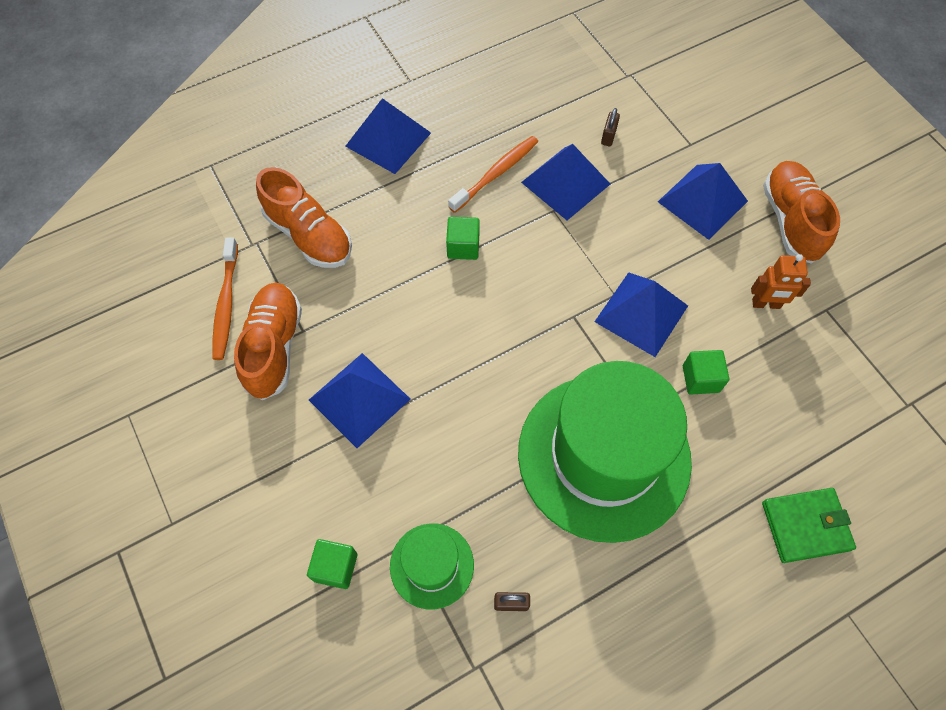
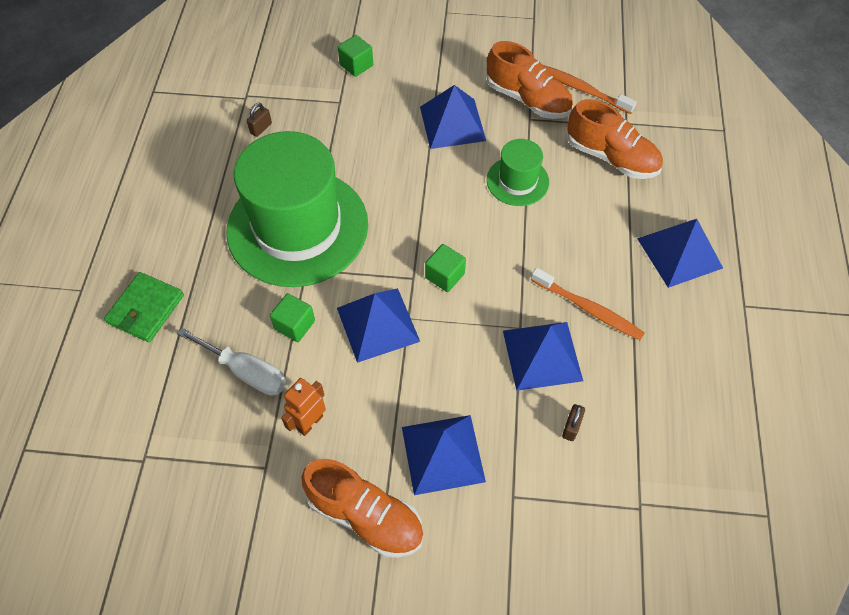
camera: 125 degrees right, 5 degrees down
(309, 235) = (611, 157): orange shoe -> orange shoe turned 135 degrees counterclockwise
(432, 565) = (316, 105): green hat -> green hat (517, 181)
(463, 246) = (530, 244): green cube -> green cube (445, 276)
(496, 174) = (588, 309): orange toothbrush -> orange toothbrush turned 45 degrees counterclockwise
(608, 136) = (571, 427): brown padlock -> brown padlock turned 60 degrees clockwise
(774, 384) = (246, 372): none -> white screwdriver

